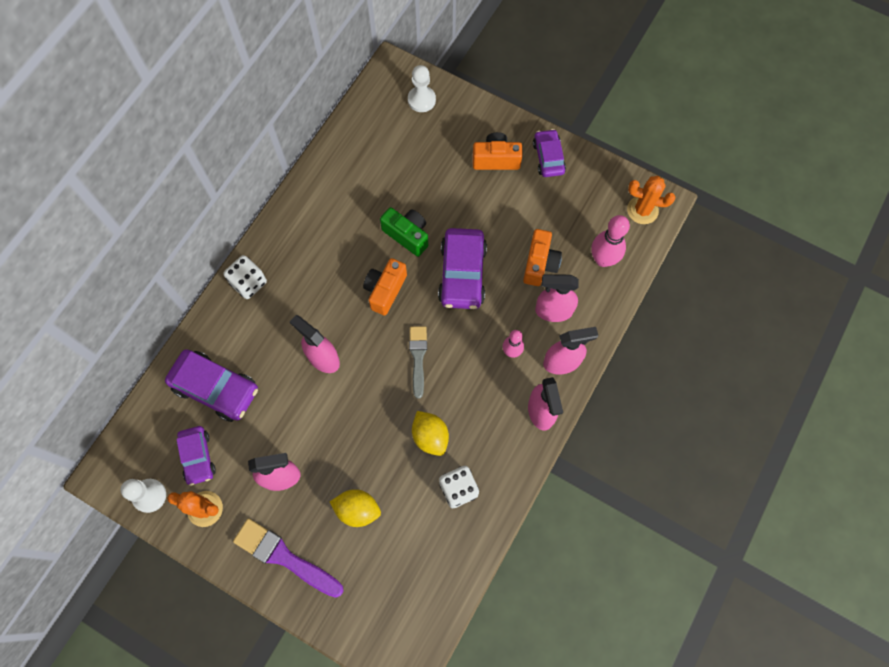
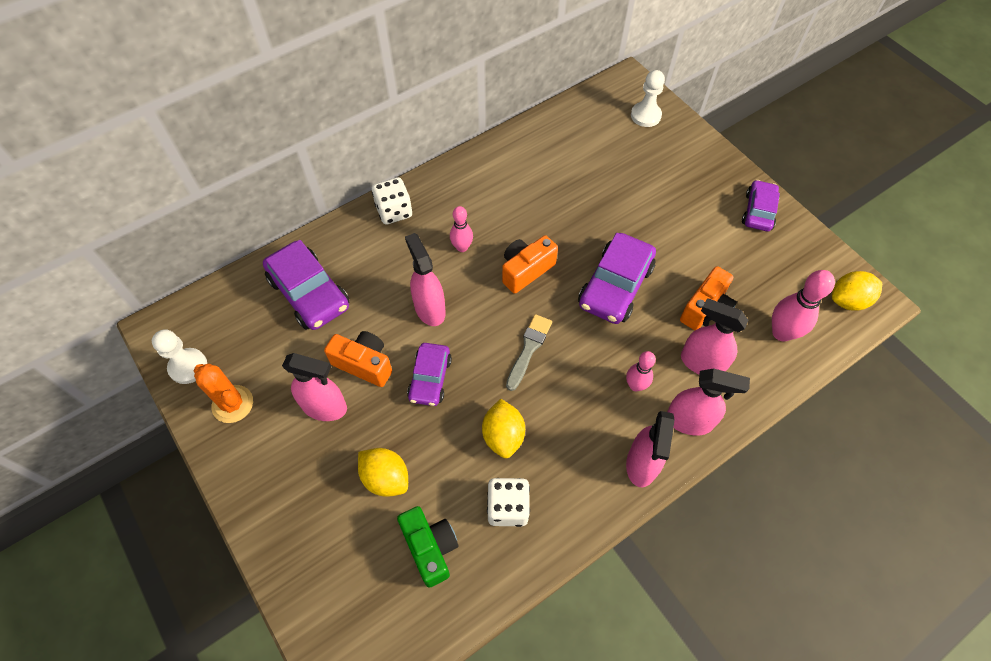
camera: 25 degrees right, 10 degrees down
(198, 457) = (255, 350): purple car -> purple car (430, 378)
(285, 557) = (283, 492): purple brush -> none
(323, 292) = (462, 247): none -> pink bowling pin
(407, 235) = (574, 228): green camera -> green camera (430, 548)
(496, 159) = (700, 193): orange camera -> orange camera (364, 364)
(642, 210) = (848, 300): orange cactus -> yellow lemon

